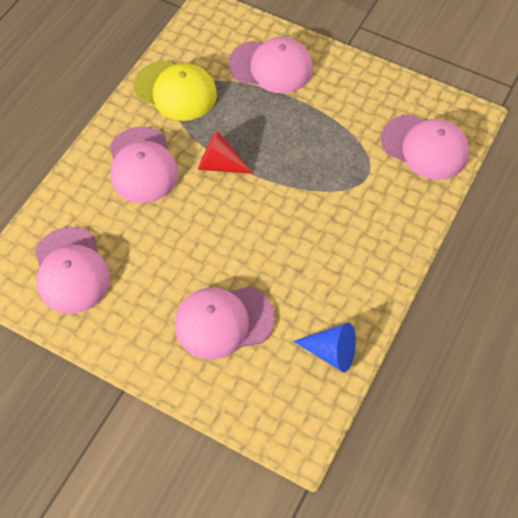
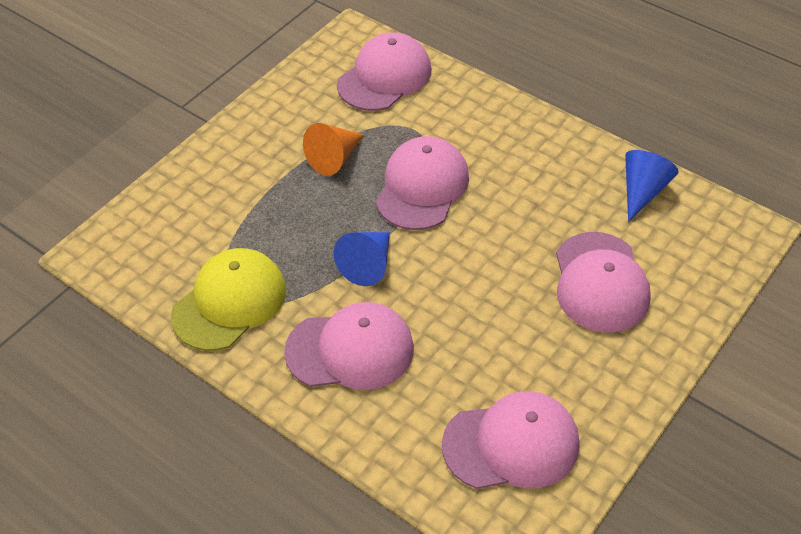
camera: 80 degrees left, 10 degrees down
(220, 164) = (368, 265): red cone -> blue cone
(271, 67) = (221, 196): pink cap -> pink cap (422, 187)
(323, 127) = (334, 158): none -> orange cone

